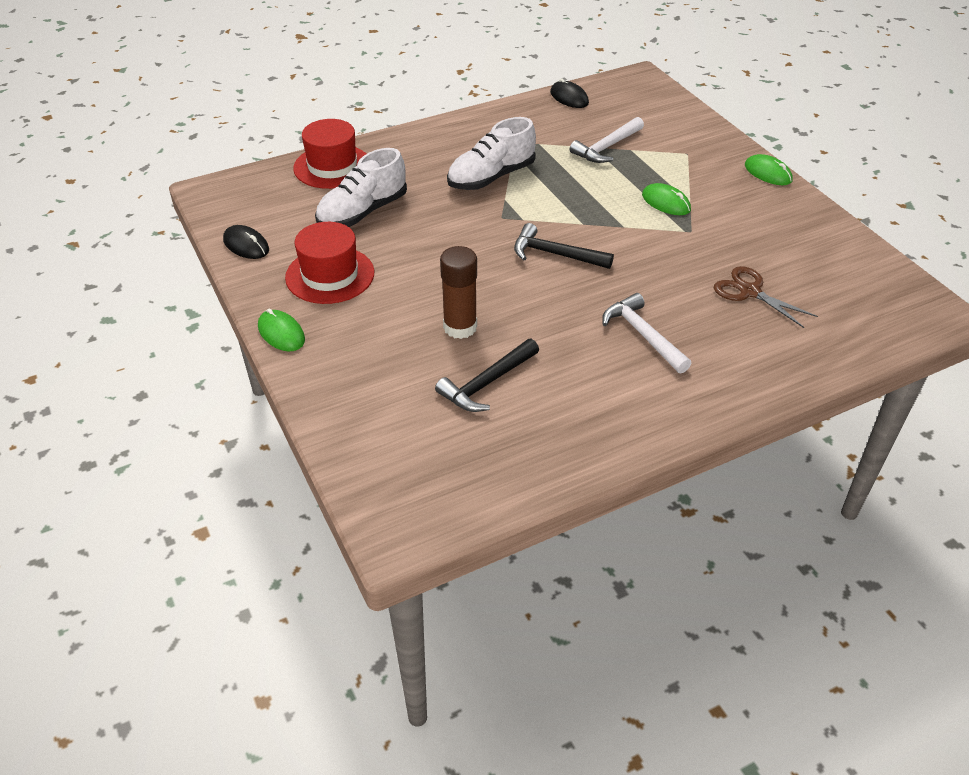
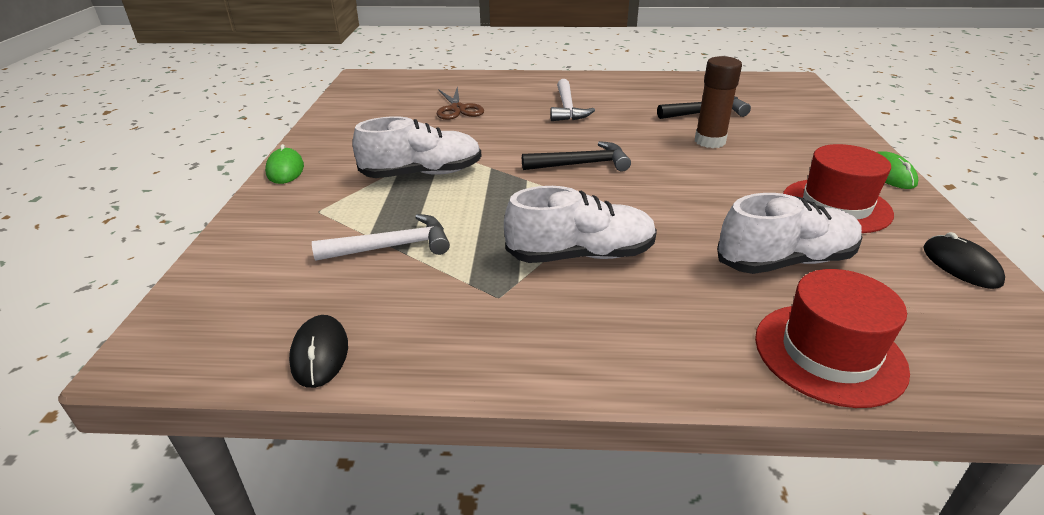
camera: 150 degrees left, 10 degrees down
(555, 254) = (582, 164): black hammer -> black hammer turned 60 degrees counterclockwise
(666, 202) = (422, 173): green mouse -> white shoe

